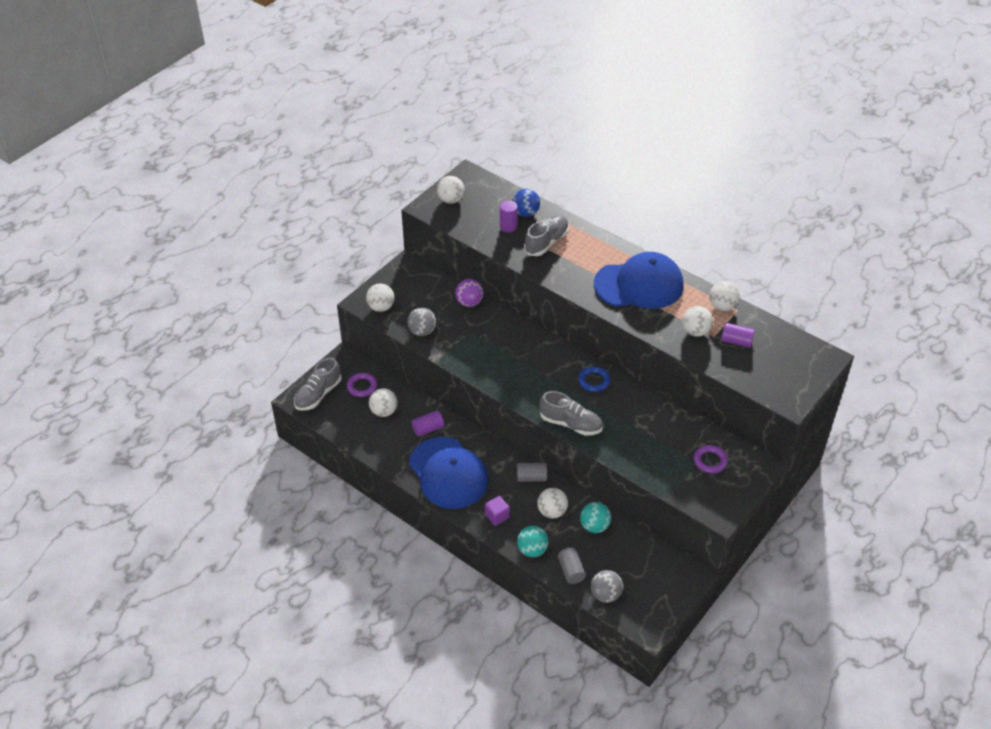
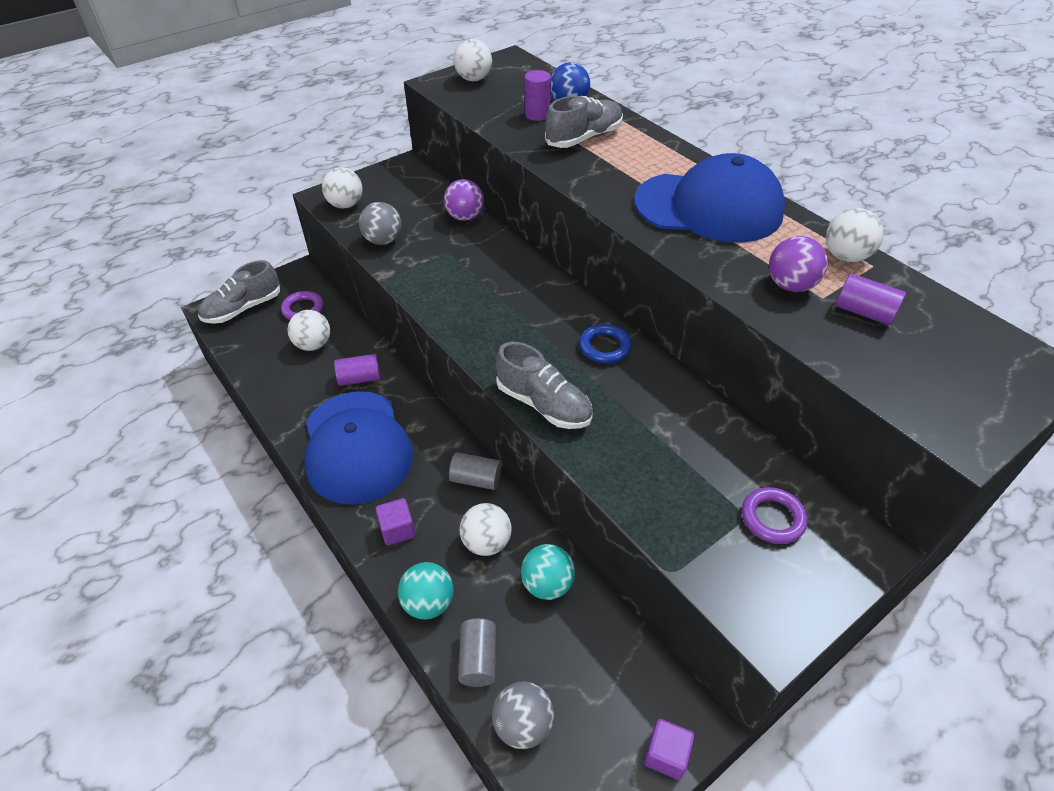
camera: 15 degrees right, 0 degrees up
(680, 591) = (666, 754): none -> purple cube
(695, 331) = (790, 285): white ball -> purple ball

